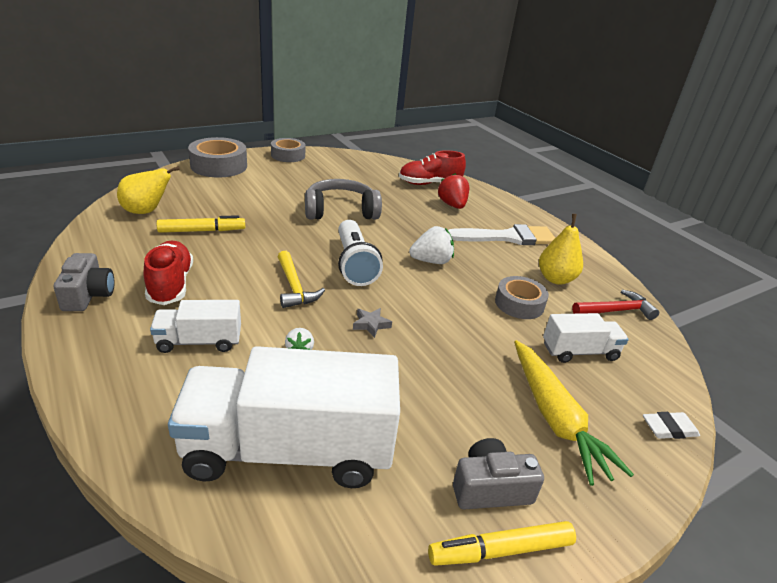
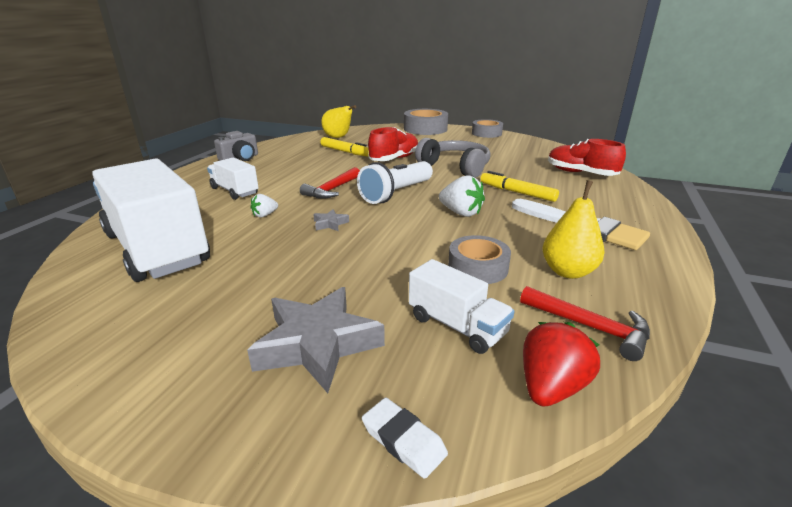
camera: 55 degrees right, 5 degrees down
(170, 285) = (278, 166): red shoe -> red shoe (394, 159)
(294, 287) = (332, 189): yellow hammer -> red hammer
(452, 205) = (571, 191): red strawberry -> red strawberry (551, 387)
(490, 488) = (179, 338): grey camera -> none
(500, 550) = (102, 368): yellow marker -> yellow marker (517, 192)
(555, 418) = (317, 344): yellow carrot -> grey star

